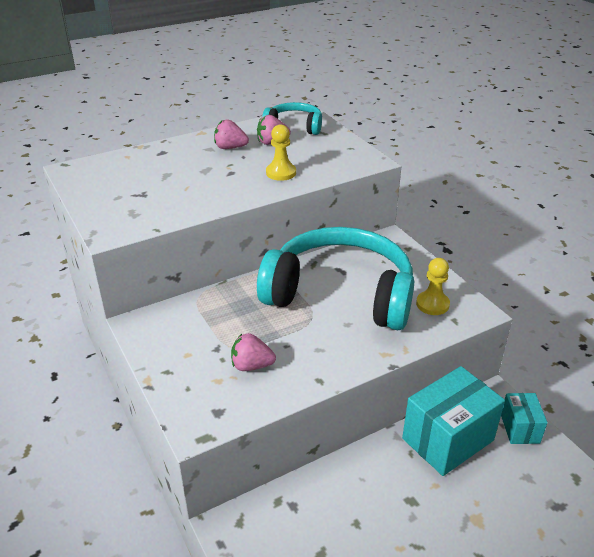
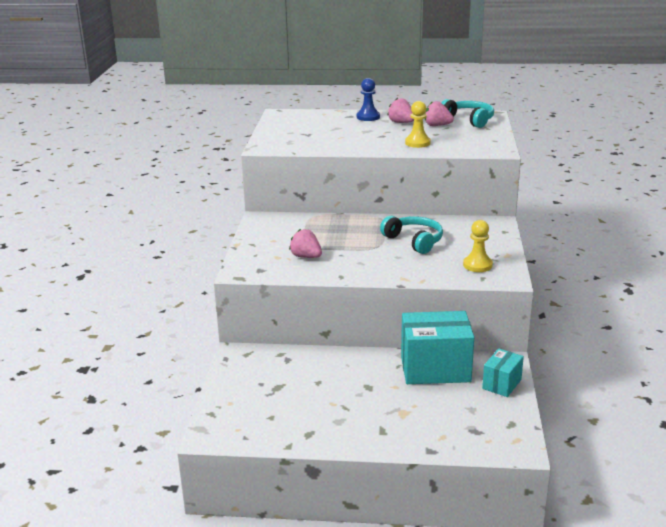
camera: 35 degrees right, 10 degrees down
(185, 149) = (368, 117): none -> blue pawn
(340, 294) = (414, 241): turquoise headphones -> turquoise headphones, size x0.47

